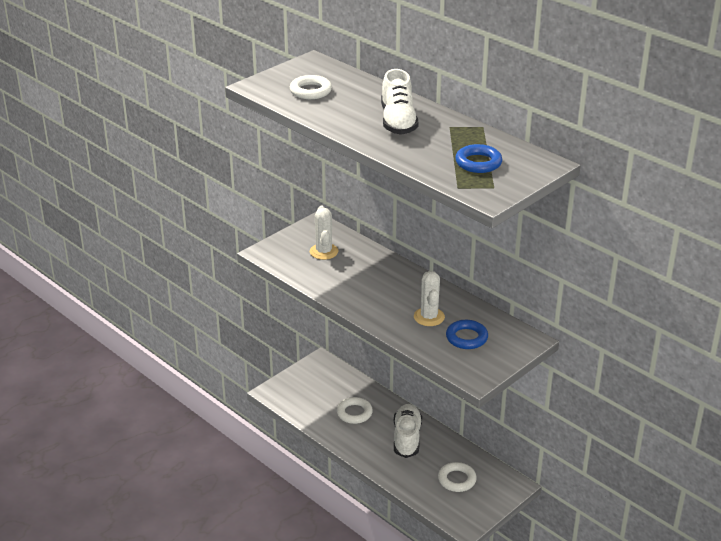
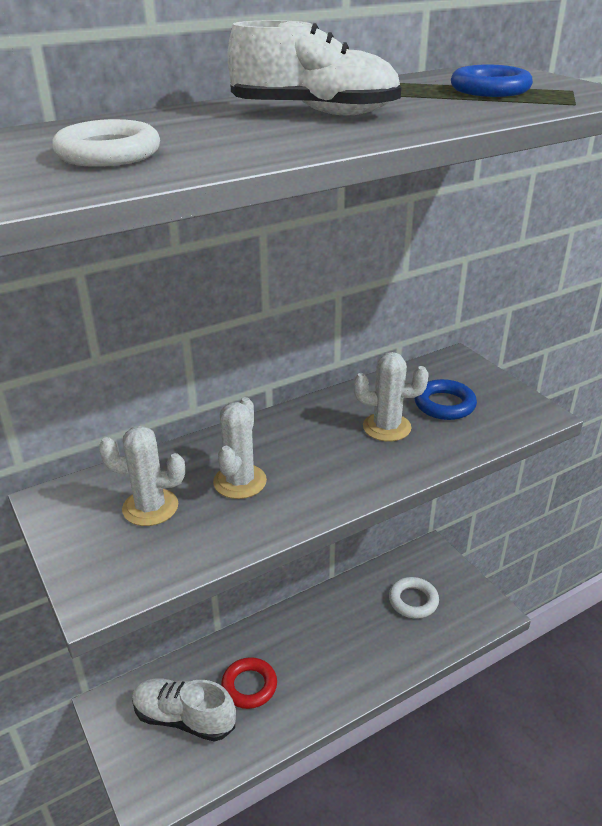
camera: 75 degrees left, 0 degrees up
(354, 274) = (240, 482): none -> white cactus
(354, 413) = (249, 686): white ring -> red ring
(407, 438) = (322, 634): white shoe -> white shoe (184, 718)

